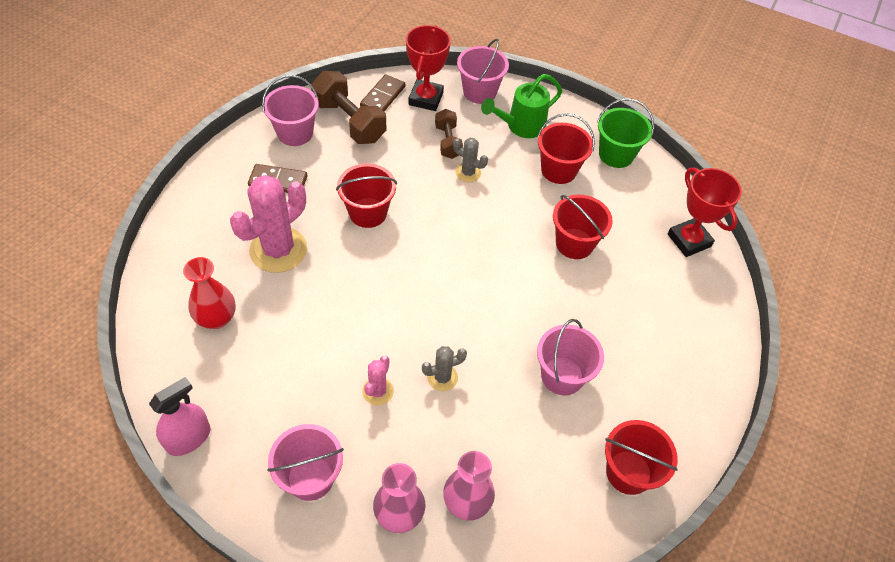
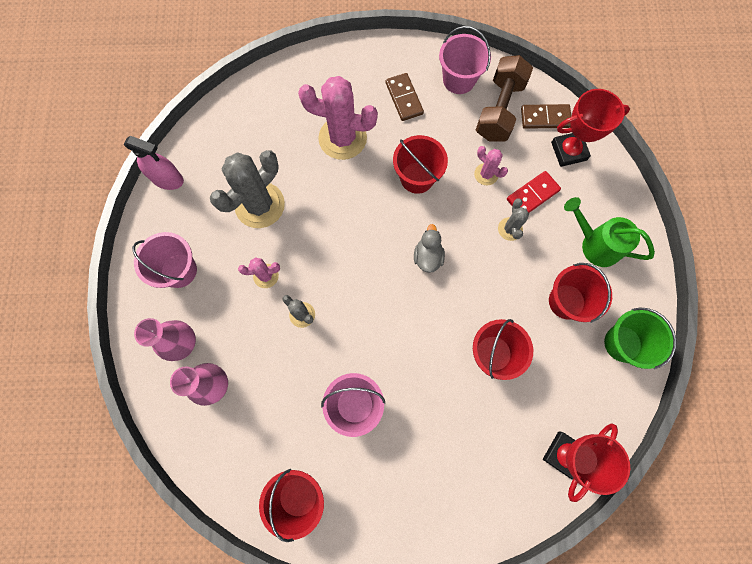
camera: 65 degrees right, 20 degrees up
(216, 318) = (263, 136): red vase -> none
(294, 359) = (260, 205): none -> grey cactus
(404, 162) = (486, 174): none -> pink cactus
(448, 142) = (532, 195): brown dumbbell -> red domino
(452, 244) = (428, 256): none -> grey duck
(479, 92) = (610, 189): pink bucket -> none

